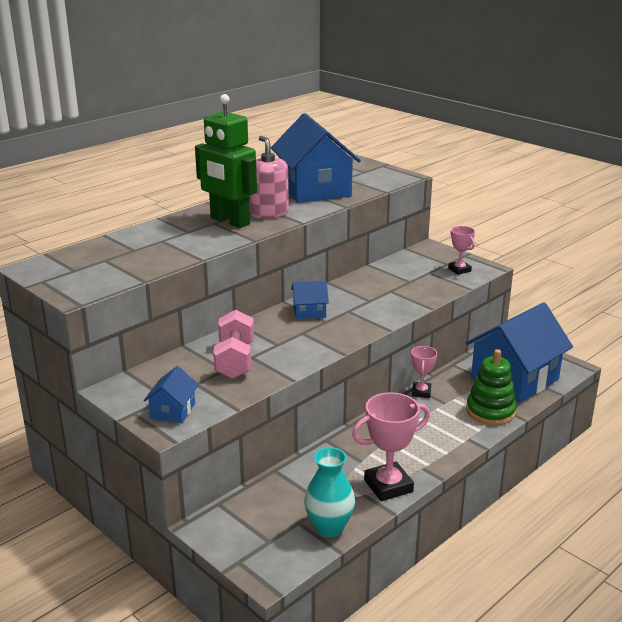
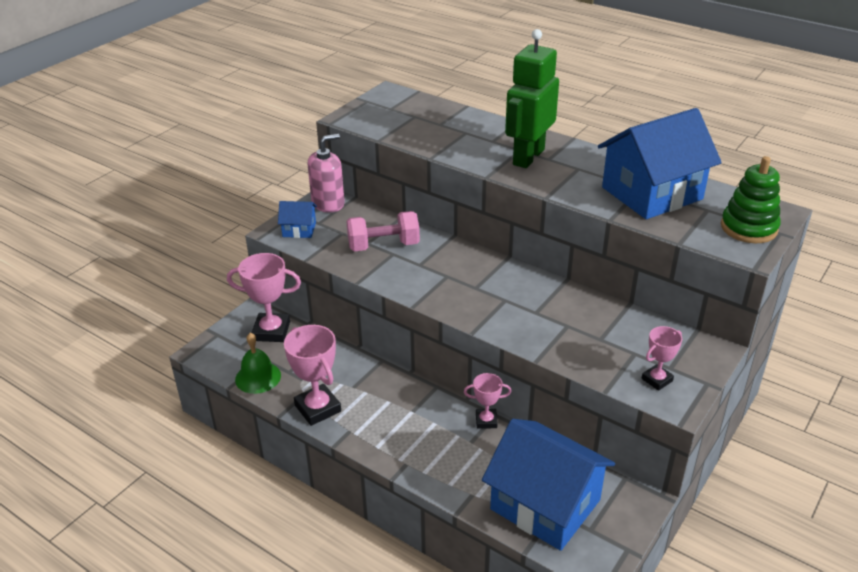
camera: 80 degrees right, 10 degrees up
(250, 514) = (271, 331): none -> pink trophy
(269, 213) = (562, 175): pink soap dispenser -> pink soap dispenser (328, 203)
(309, 312) = (492, 275): blue house -> none
(329, 527) = (258, 377): turquoise vase -> green bell
(490, 411) = (464, 481): green stacking toy -> green stacking toy (748, 228)

